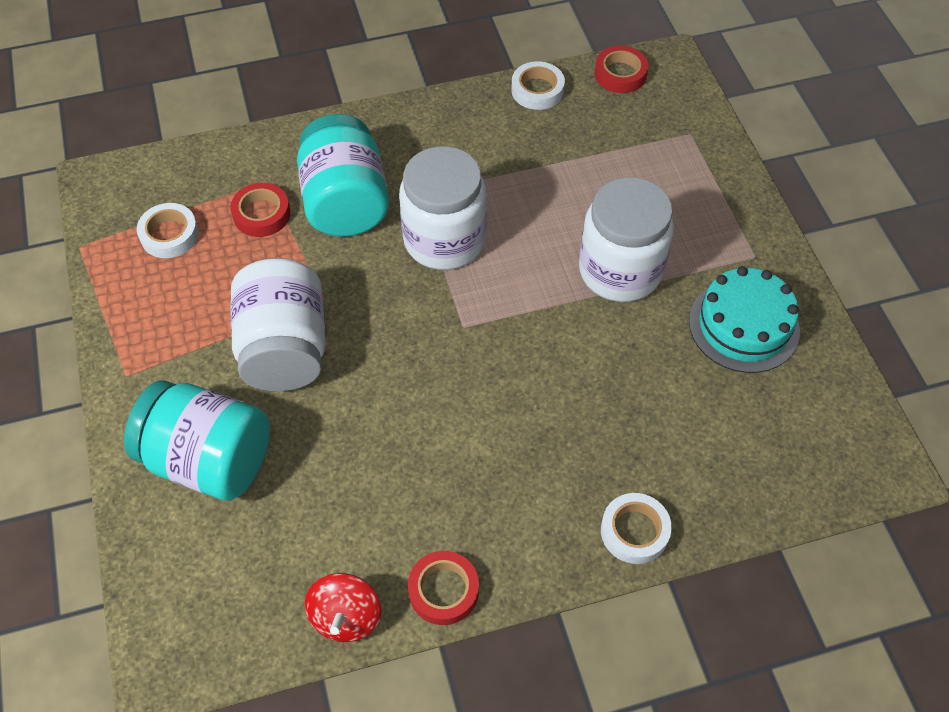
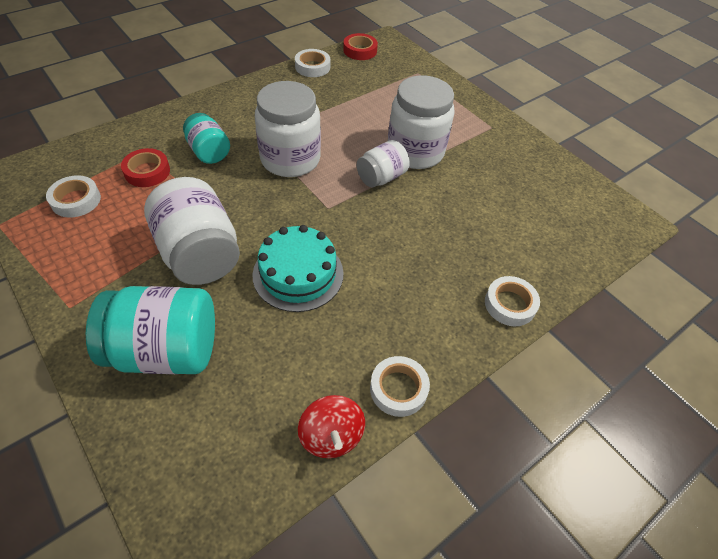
camera: 25 degrees left, 5 degrees down
(345, 202) = (209, 152): turquoise jar -> turquoise jar, size x0.58
(443, 590) = (398, 389): red tape -> white tape
(553, 299) = (381, 177): none -> white jar
(744, 325) = (506, 165): turquoise cake -> turquoise cake (298, 274)

